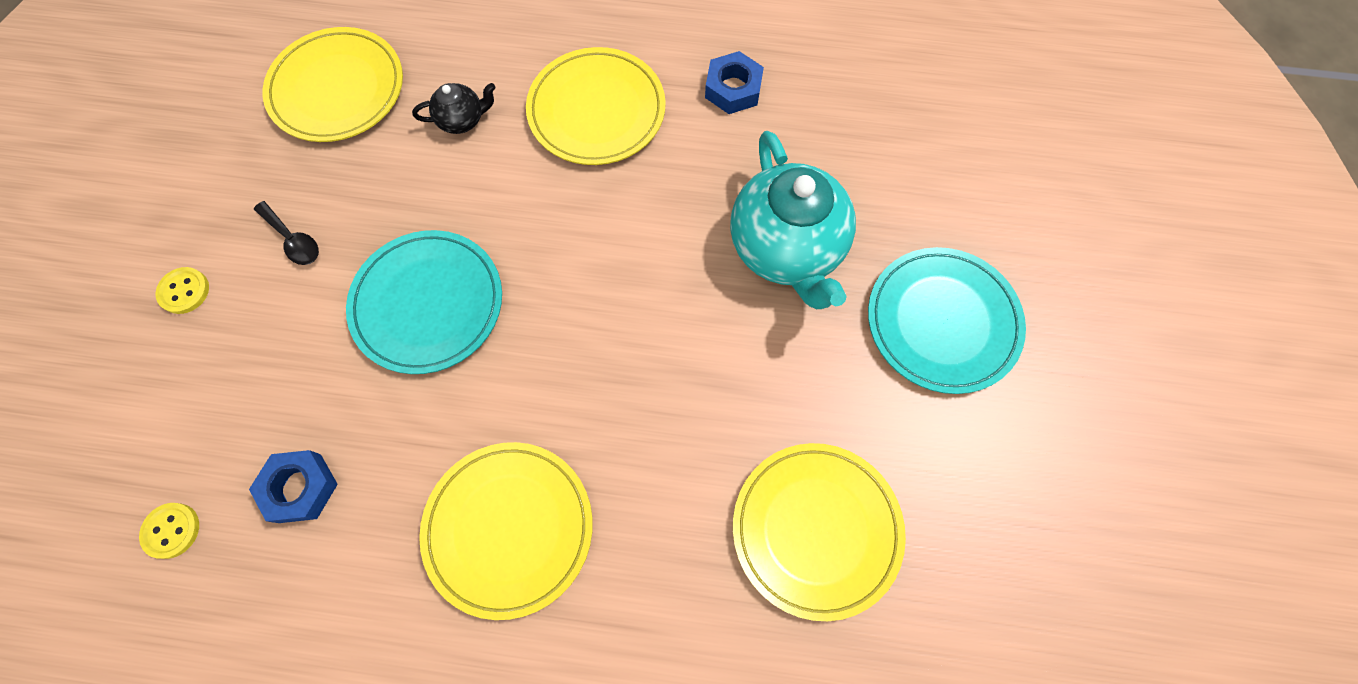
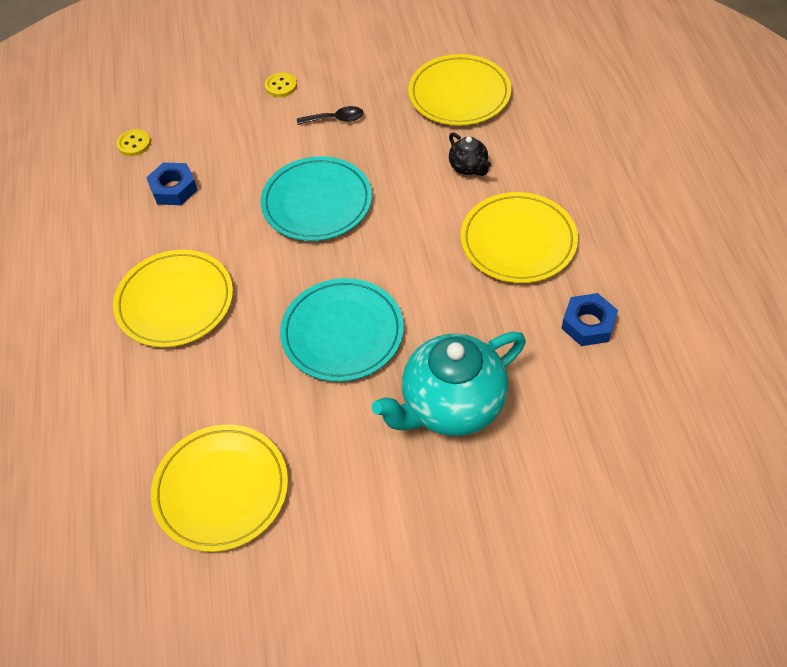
camera: 75 degrees right, 15 degrees down
(293, 240) = (336, 119): black spoon -> black spoon turned 120 degrees counterclockwise
(942, 322) = (430, 543): turquoise plate -> turquoise plate (342, 333)

